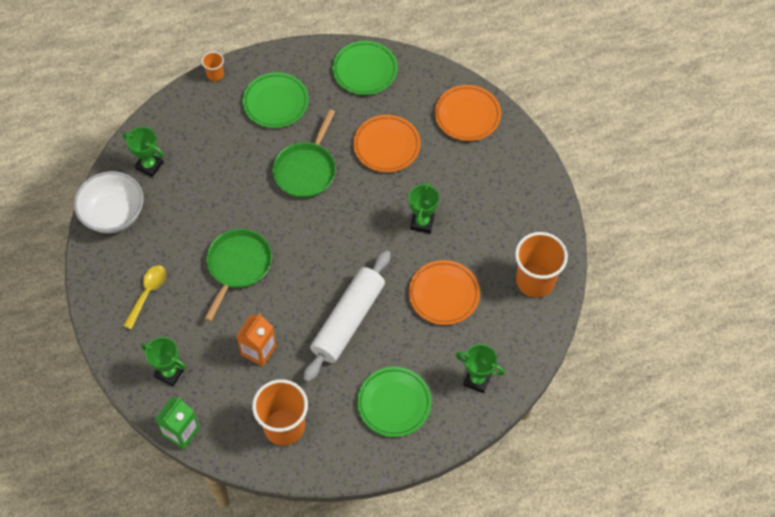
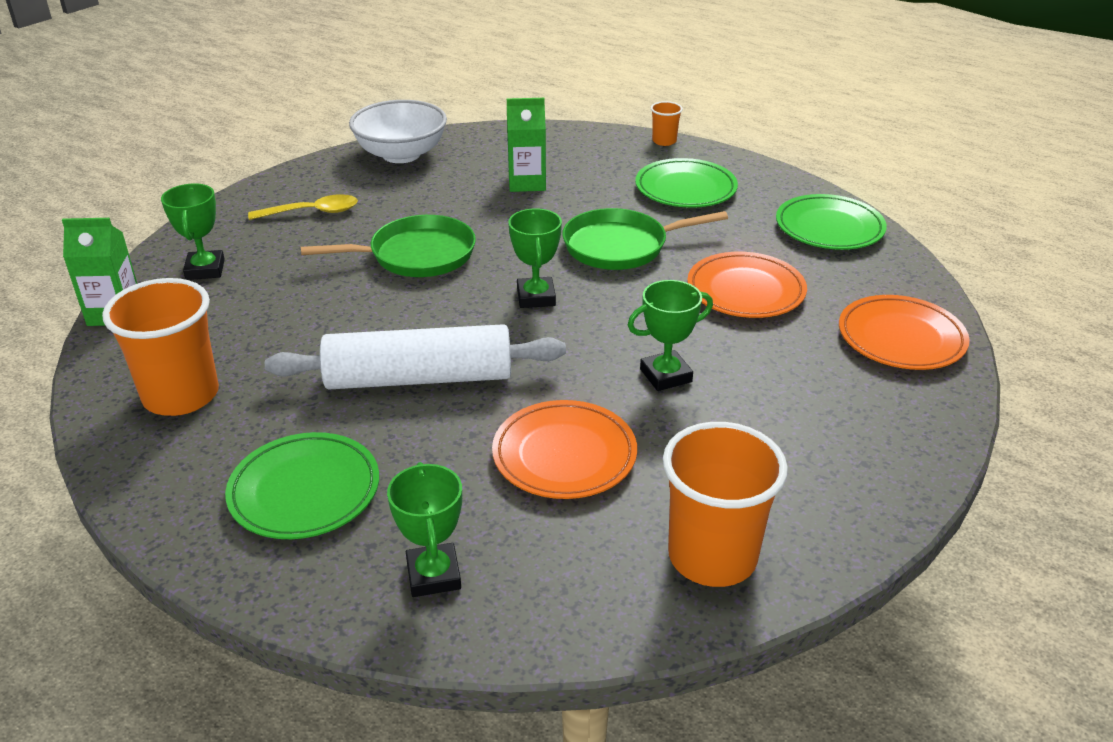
camera: 55 degrees right, 25 degrees down
(149, 165) = (491, 150): green trophy -> green trophy (536, 297)
(204, 171) = (527, 183): none -> green carton
(259, 350) = (297, 322): orange carton -> none

